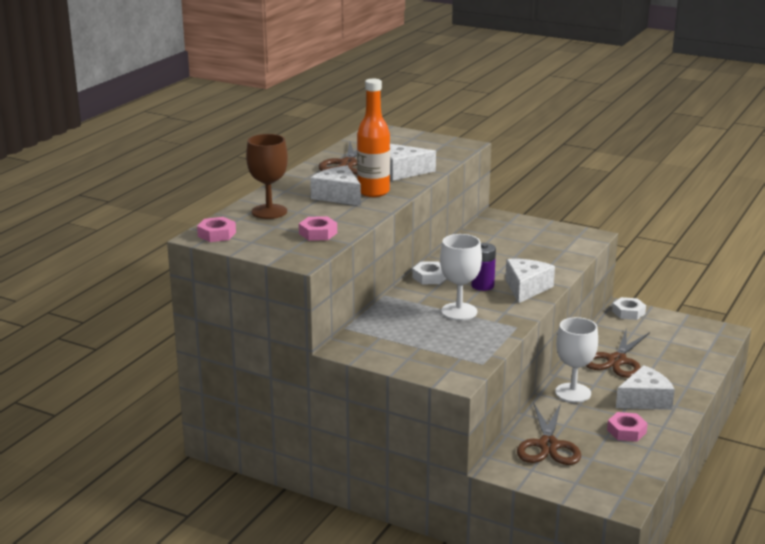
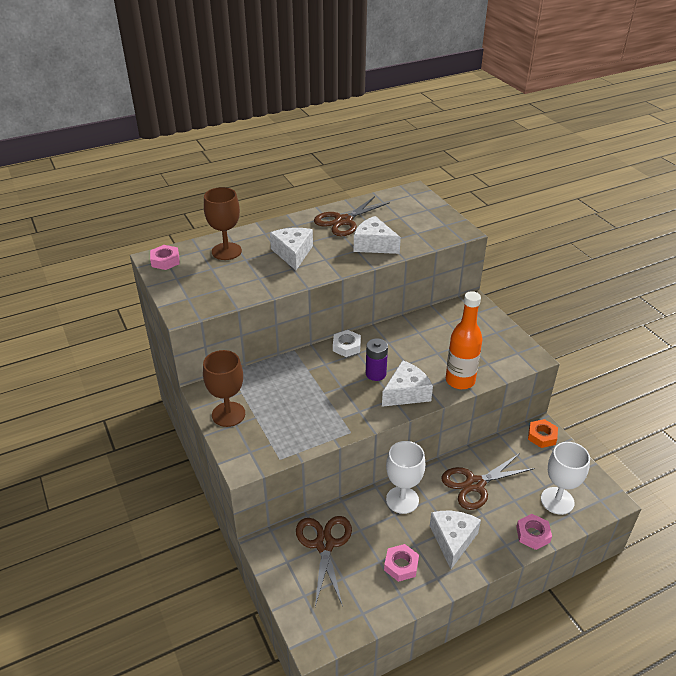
camera: 35 degrees right, 15 degrees up
(318, 233) = (229, 288): pink nut -> pink nut (533, 534)
(373, 192) = (323, 259): orange bottle -> orange bottle (460, 380)
(391, 354) = (228, 414): none -> brown goblet
(459, 311) = (326, 393): white goblet -> white goblet (557, 501)
(548, 445) = (324, 544): brown scissors -> brown scissors turned 135 degrees clockwise
(628, 312) = (542, 436): white nut -> orange nut
(645, 400) = (452, 540): white cheese -> white cheese turned 90 degrees counterclockwise

